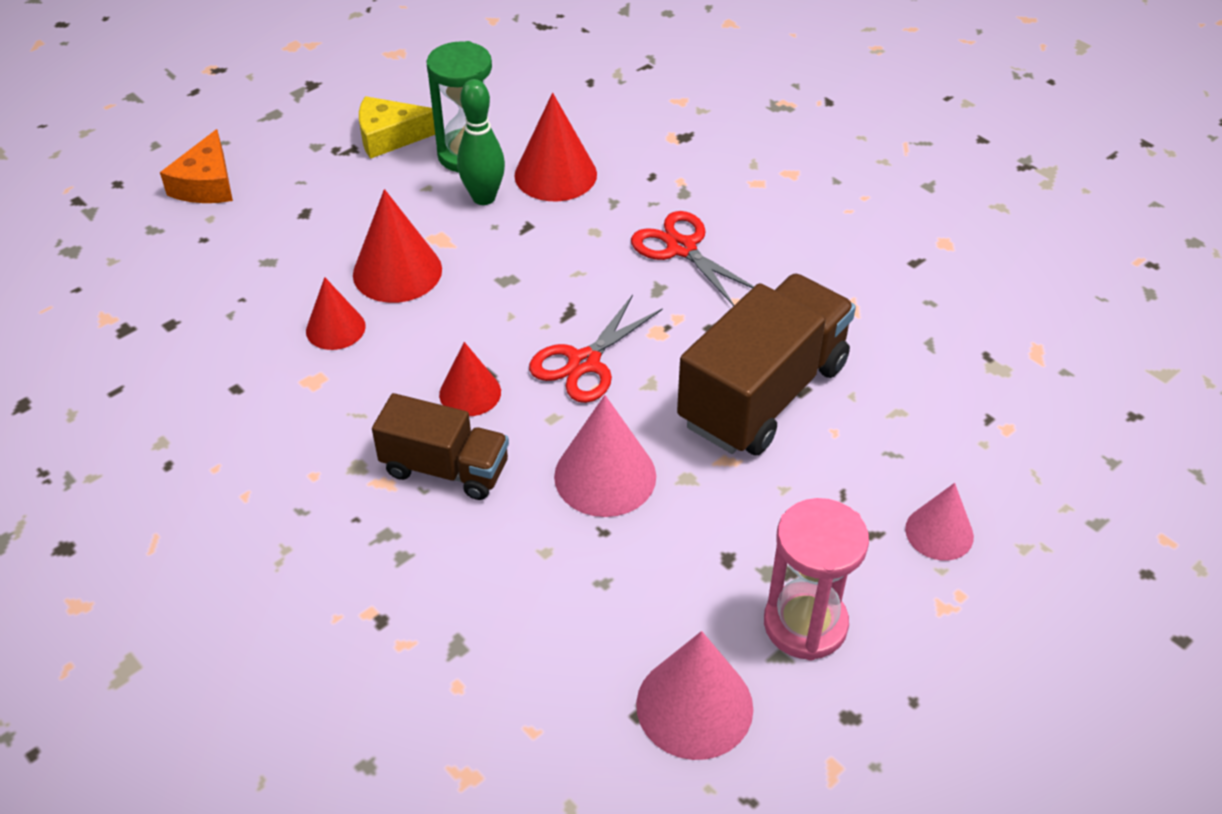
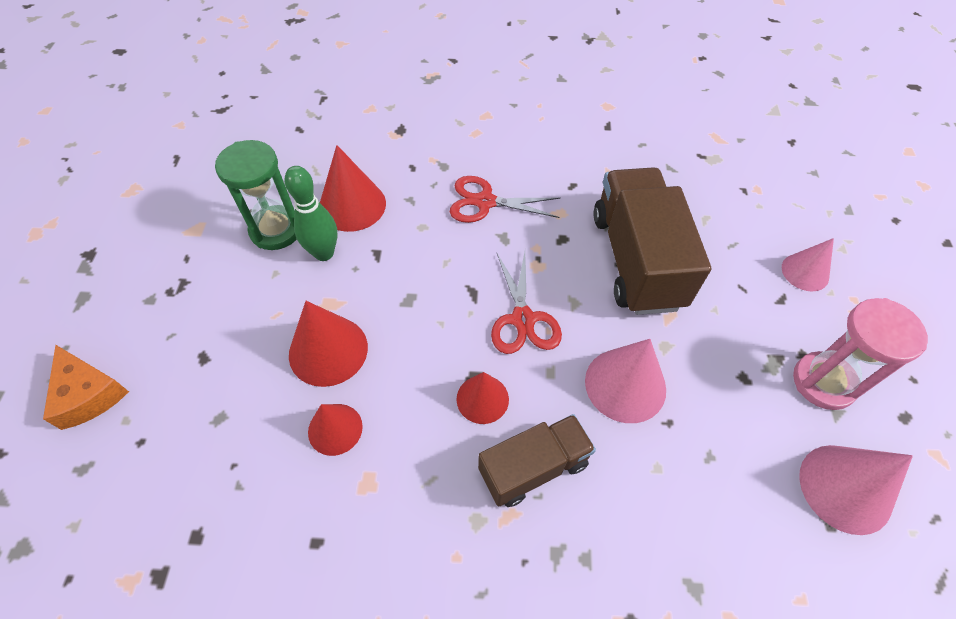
camera: 45 degrees left, 10 degrees up
(390, 136) = (202, 254): yellow cheese -> none

